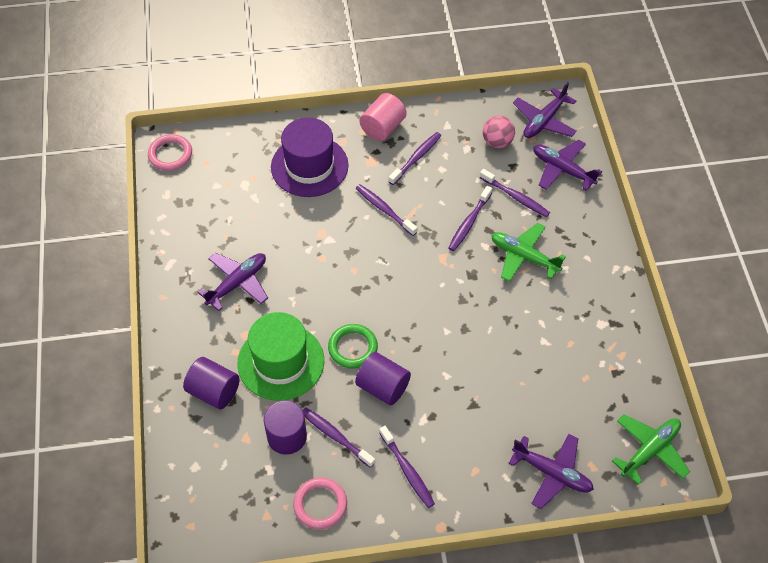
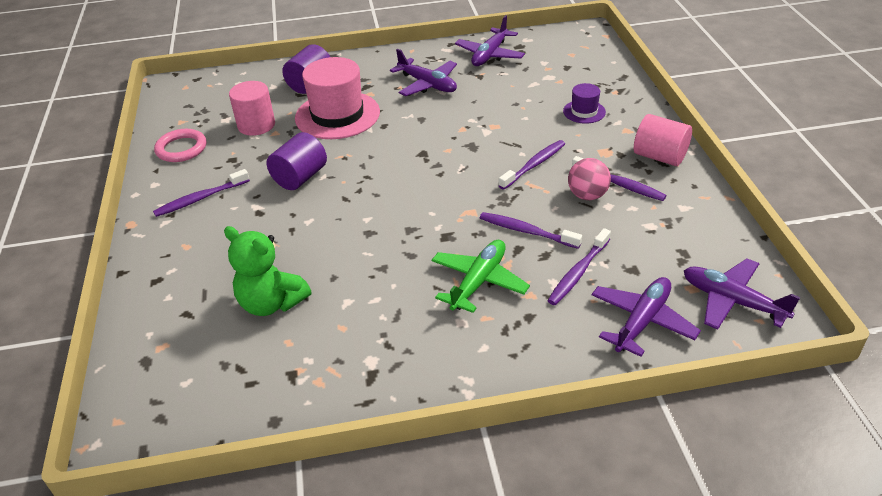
camera: 90 degrees right, 15 degrees down
(170, 154) = (575, 36): pink ring -> none
(281, 362) = (337, 115): green hat -> pink hat
(287, 436) = (256, 125): purple cylinder -> pink cylinder
(309, 166) = (584, 112): purple hat -> purple hat, size x0.49
(336, 437) = (249, 152): purple toothbrush -> none
(353, 348) = (349, 155): green ring -> none
(497, 142) = (672, 253): pink ball -> pink ball (587, 195)
(545, 393) = (271, 303): none -> green teddy bear
(552, 473) = (163, 309): purple plane -> purple plane (490, 55)
(650, 450) = (166, 408): green plane -> none

